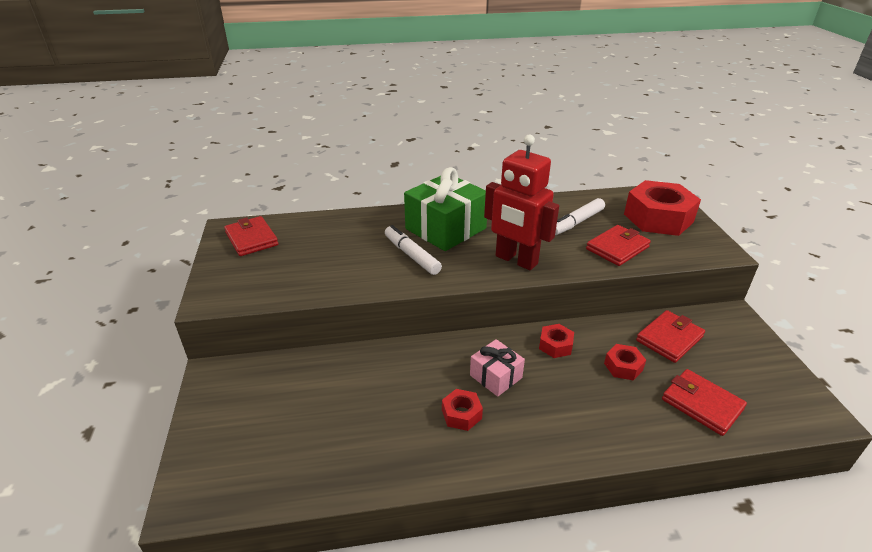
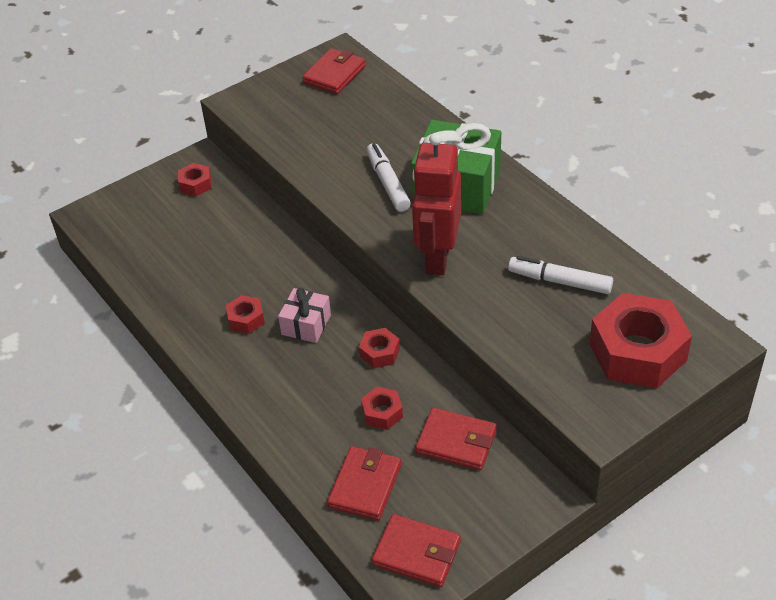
camera: 65 degrees right, 10 degrees up
(245, 389) = (195, 184): none -> red nut
(412, 255) = (388, 183): white marker -> white marker turned 45 degrees counterclockwise
(617, 248) = (528, 330): red wallet -> red wallet (417, 553)

